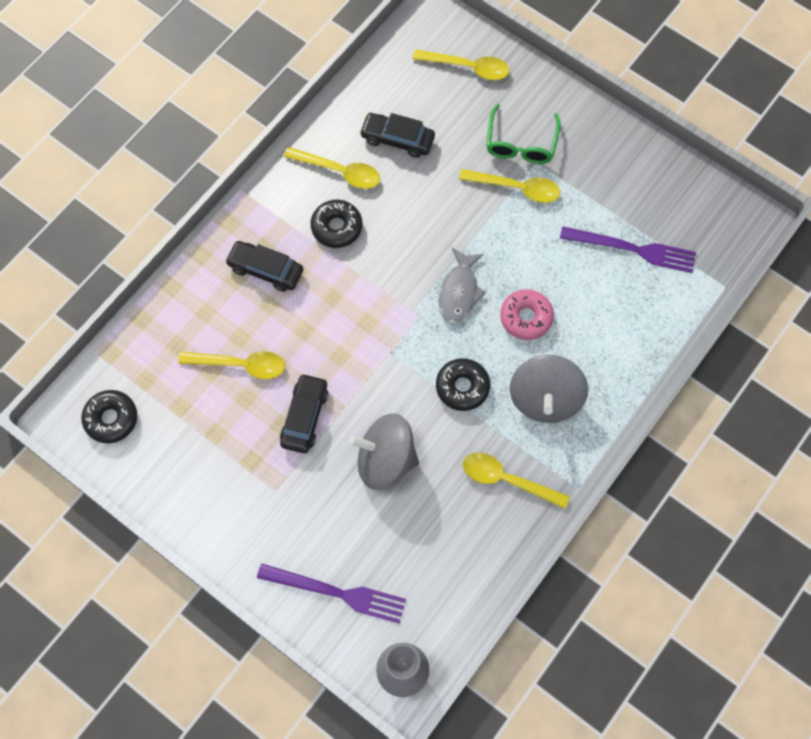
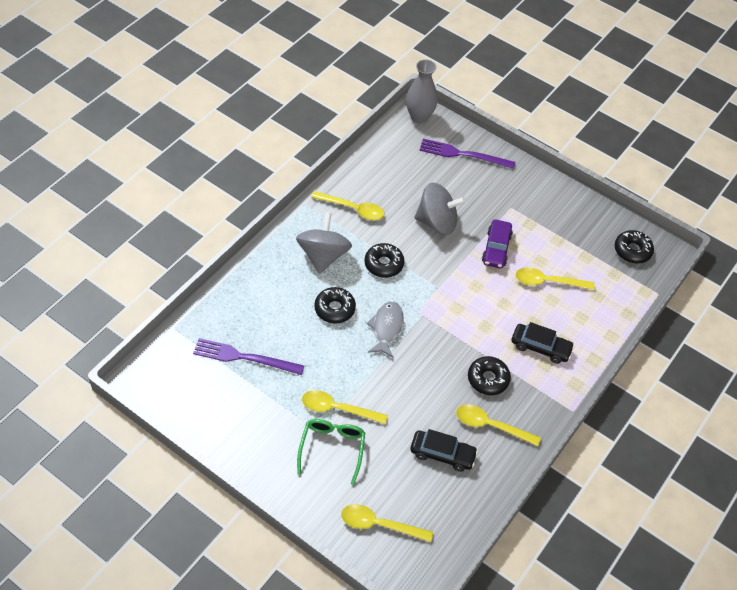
camera: 175 degrees right, 15 degrees down
(305, 417) = (496, 248): black car -> purple car
(526, 317) = (334, 309): pink donut -> black donut

